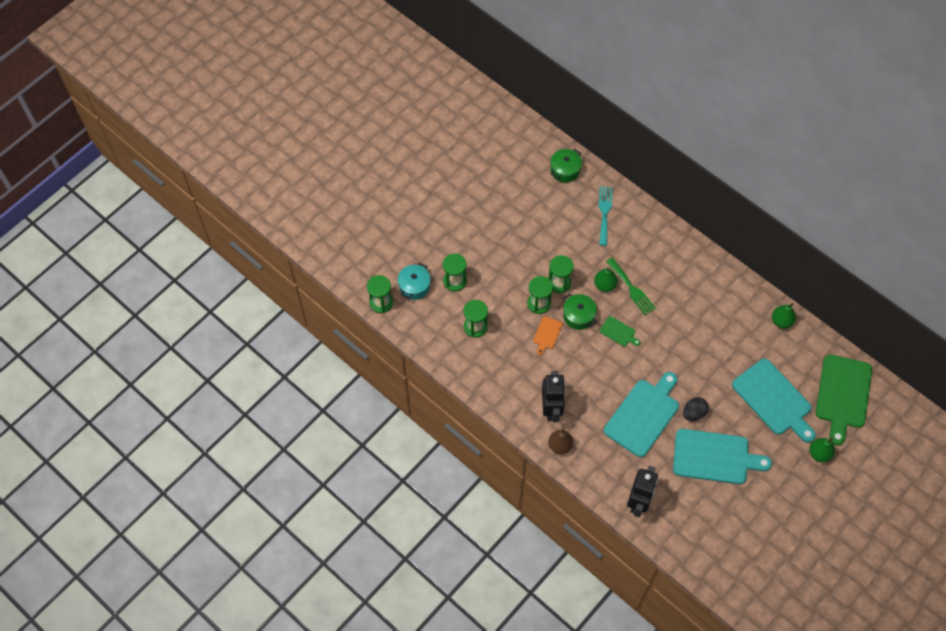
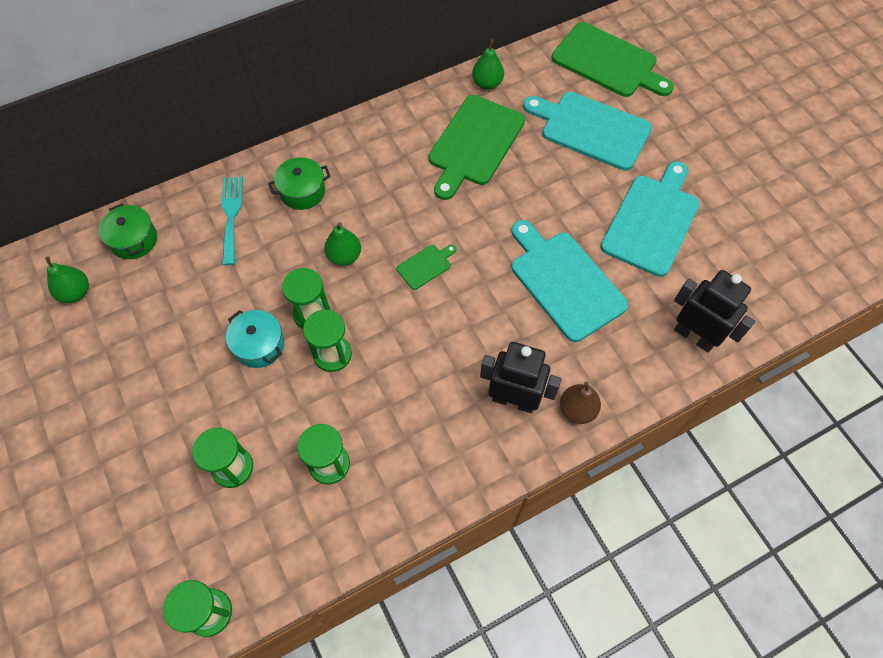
camera: 70 degrees left, 0 degrees up
(414, 286) = (208, 539): turquoise pot -> turquoise pot (259, 345)
(547, 334) = (388, 361): orange cutting board -> none
(578, 316) = (377, 308): green pot -> green pot (302, 191)
(604, 213) = (231, 215): turquoise fork -> turquoise fork turned 60 degrees clockwise
(631, 288) = (365, 225): green fork -> none
(694, 413) = (581, 221): black egg -> none
(725, 330) = (475, 144): none -> green cutting board
(774, 399) = (591, 129): turquoise cutting board -> turquoise cutting board turned 135 degrees counterclockwise
(819, 453) = (678, 112): green pear -> green pear (75, 293)

